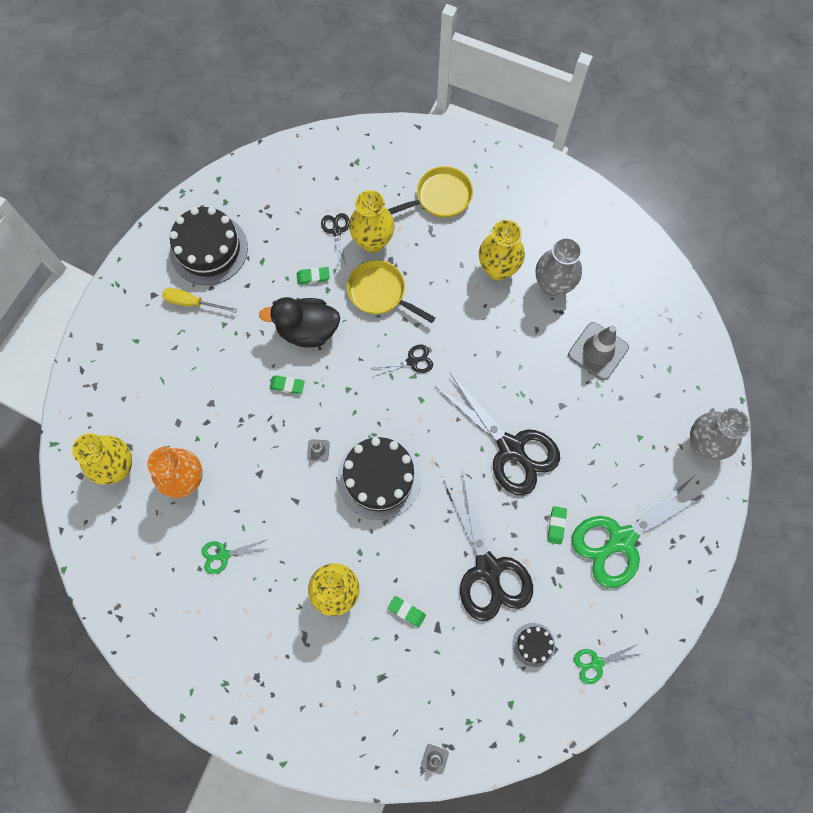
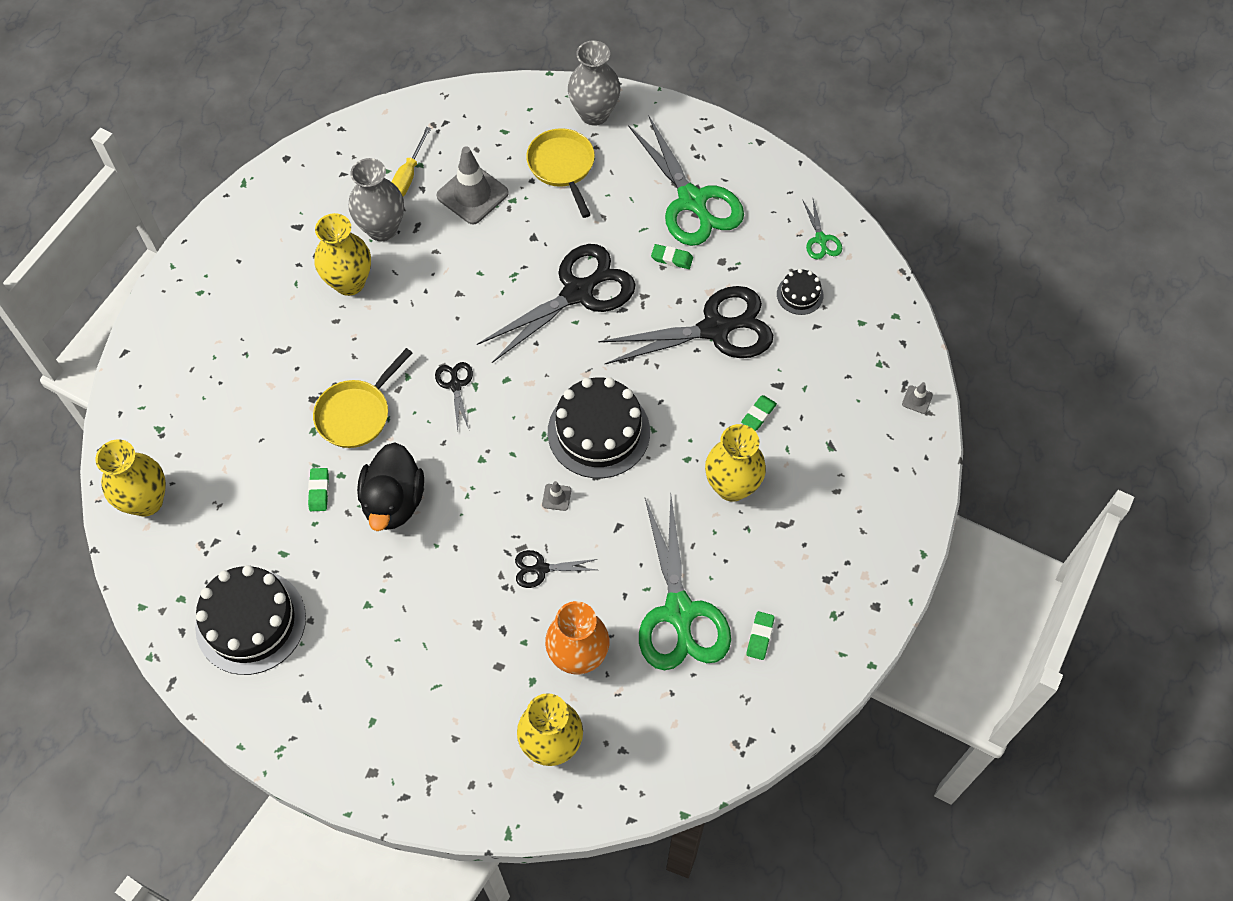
camera: 85 degrees left, 10 degrees down
(192, 303) = (328, 645): yellow screwdriver -> yellow screwdriver (408, 175)
(223, 555) = (679, 613): green scissors -> green scissors, size x2.24
(287, 385) = (466, 529): green eraser -> green eraser (760, 637)
(336, 231) = (258, 459): black scissors -> black scissors (541, 569)
(373, 241) = (282, 417): yellow vase -> yellow vase (146, 501)
(440, 197) = (236, 335): yellow pan -> yellow pan (562, 167)

